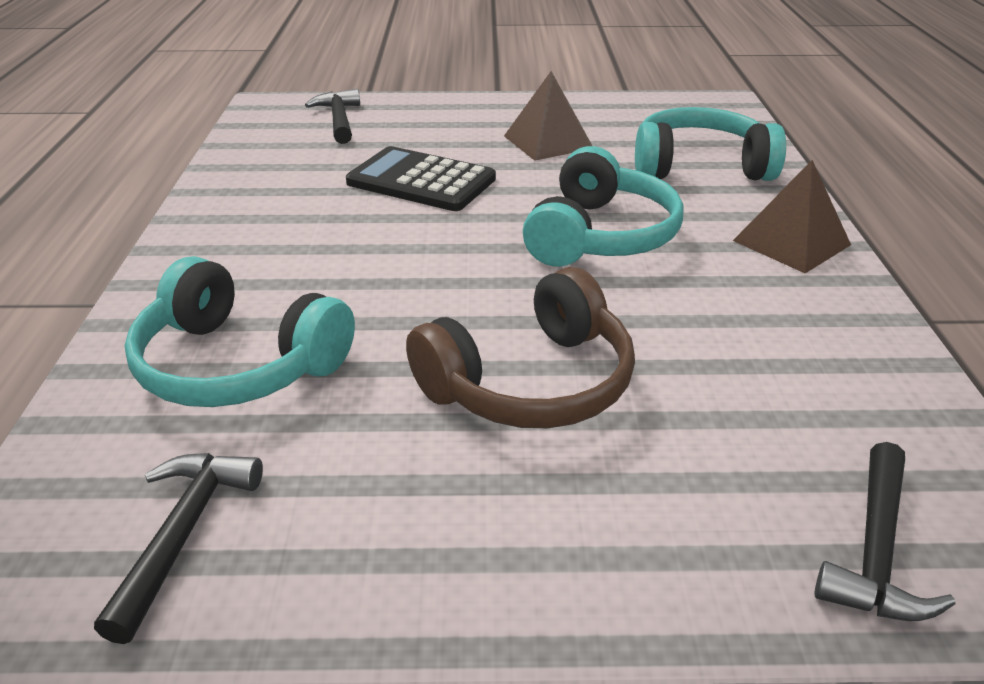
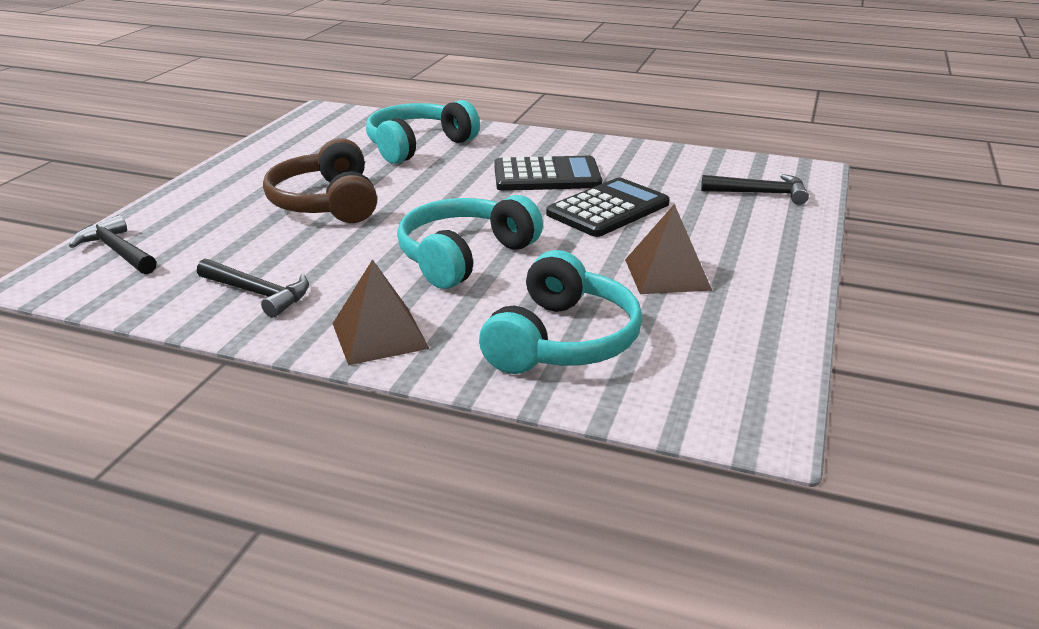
camera: 110 degrees right, 5 degrees down
(183, 534) = (316, 134): black hammer -> black hammer (258, 293)
(337, 229) = (547, 176): none -> black calculator
(600, 235) = (465, 256): turquoise headphones -> turquoise headphones turned 90 degrees clockwise

